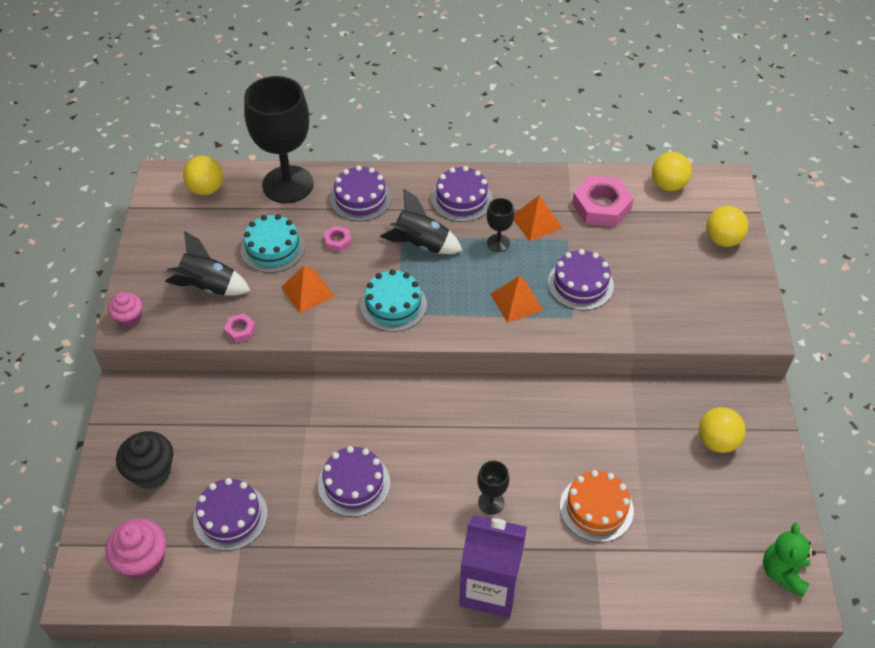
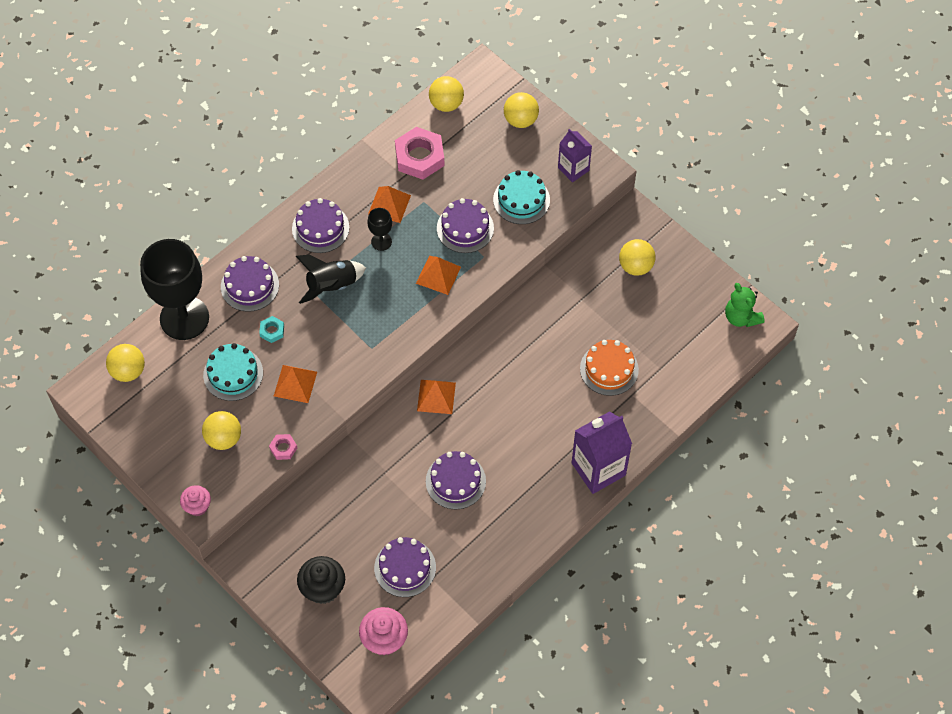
camera: 45 degrees left, 10 degrees up
(209, 287) = (224, 438): black rocket -> yellow ball
(337, 241) = (272, 331): pink nut -> turquoise nut
(393, 305) = (362, 344): turquoise cake -> turquoise cake (521, 200)
(417, 402) = (436, 396): none -> orange pyramid
(491, 502) = (547, 419): black goblet -> none
(732, 310) = (573, 169): none -> purple carton

